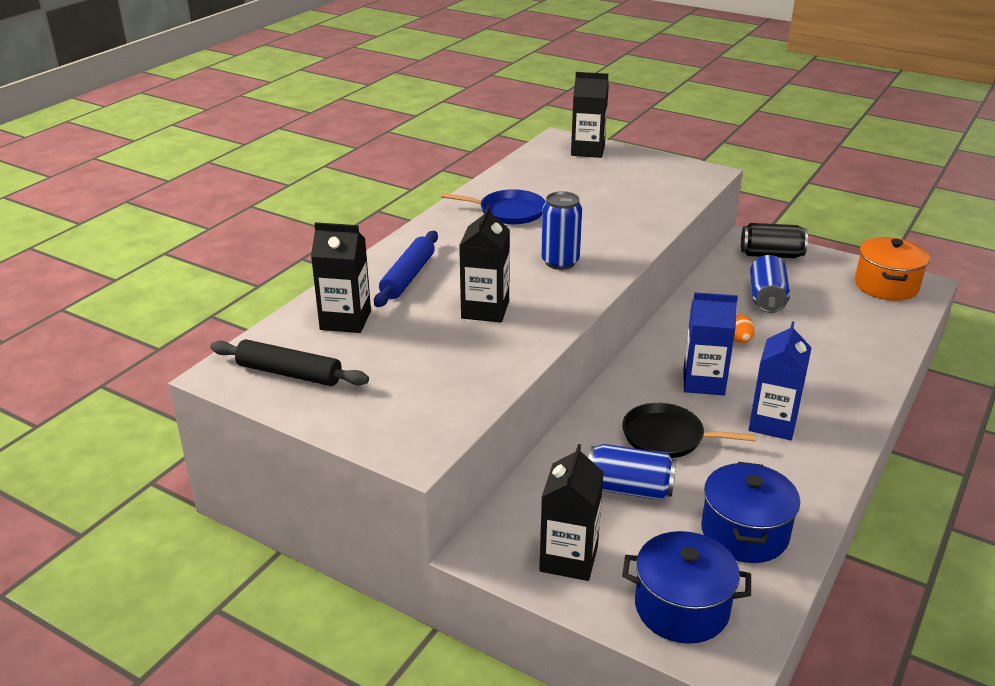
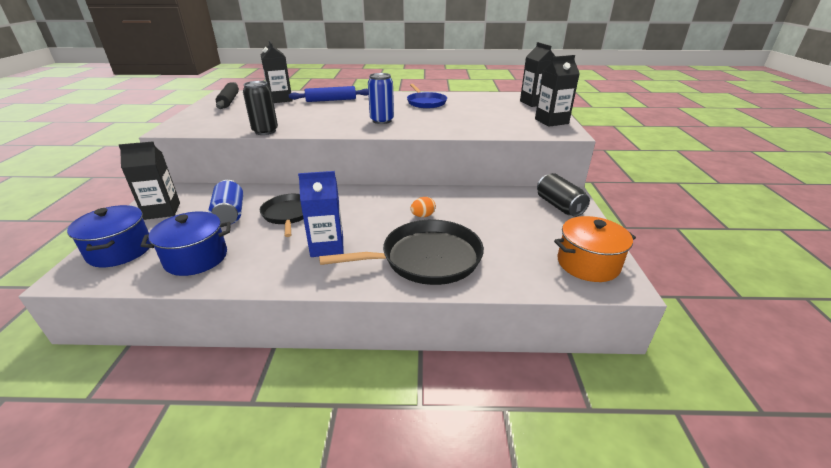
camera: 60 degrees right, 0 degrees up
(485, 310) = (312, 117): black carton -> black carton (551, 121)
(519, 360) = (265, 131): none -> black can
(703, 382) = (358, 214): blue carton -> none
(767, 298) = (493, 215): blue can -> none
(834, 366) = (426, 258): none -> black pan

